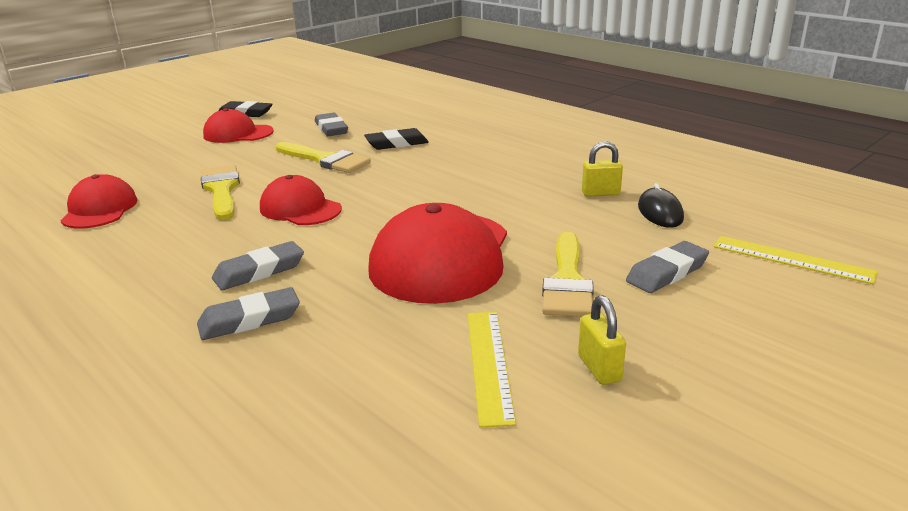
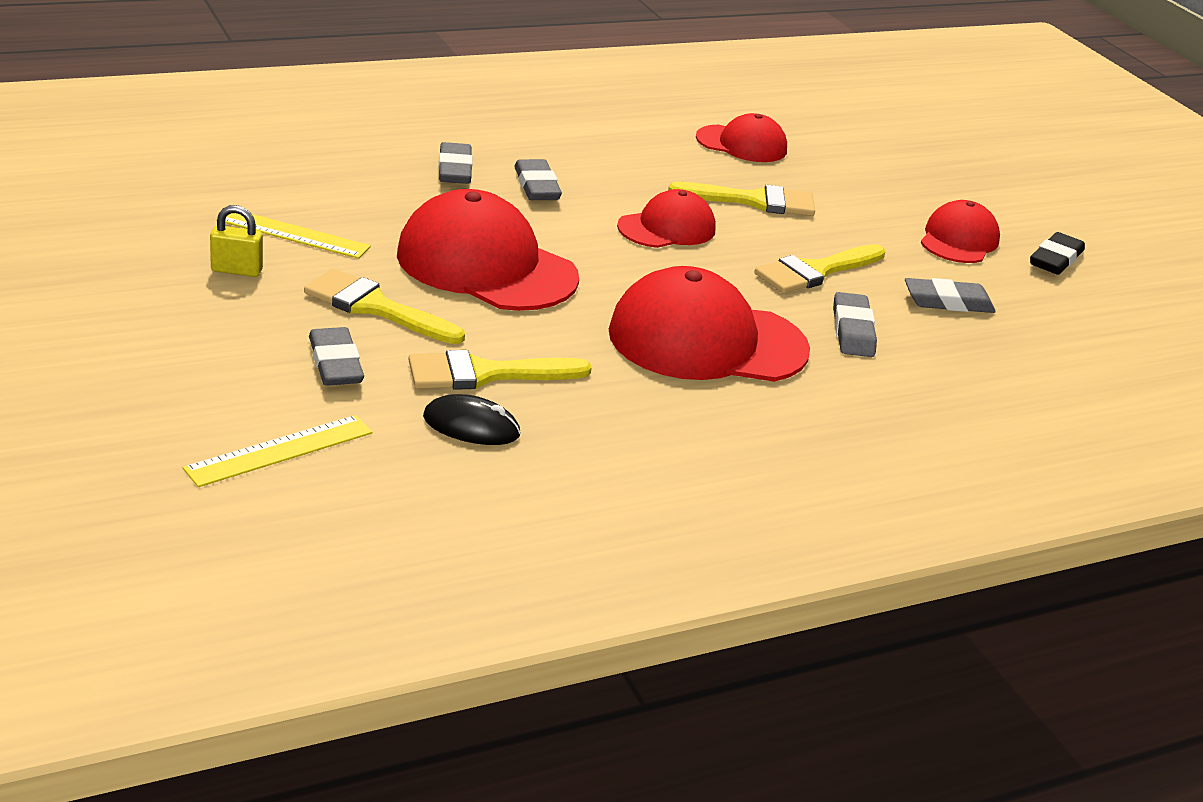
camera: 105 degrees right, 5 degrees up
(396, 143) = (852, 331): black eraser -> grey eraser
(459, 173) = (707, 341): none -> red cap
(596, 222) = (485, 374): none -> yellow brush
(600, 193) = (561, 410): yellow padlock -> none

